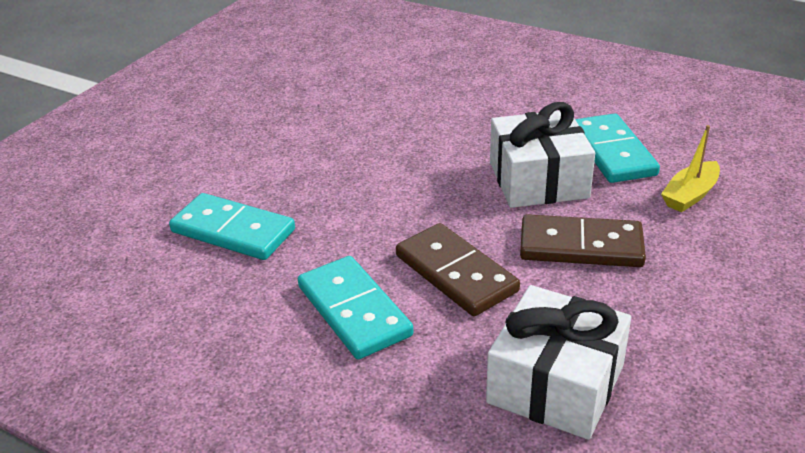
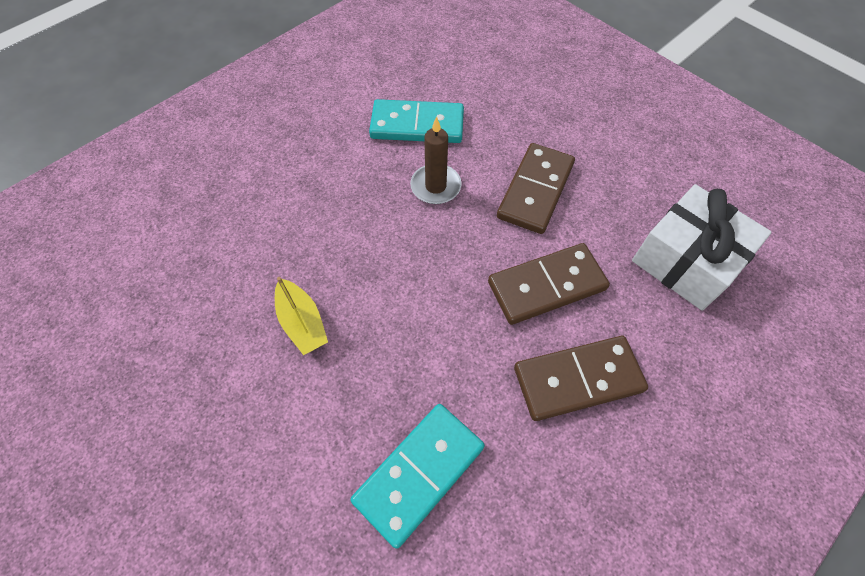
camera: 75 degrees left, 25 degrees up
(354, 311) = (577, 379): turquoise domino -> brown domino
(538, 180) = (435, 186): white gift -> brown candle
(690, 195) = (494, 104): yellow boat -> yellow boat (302, 322)

